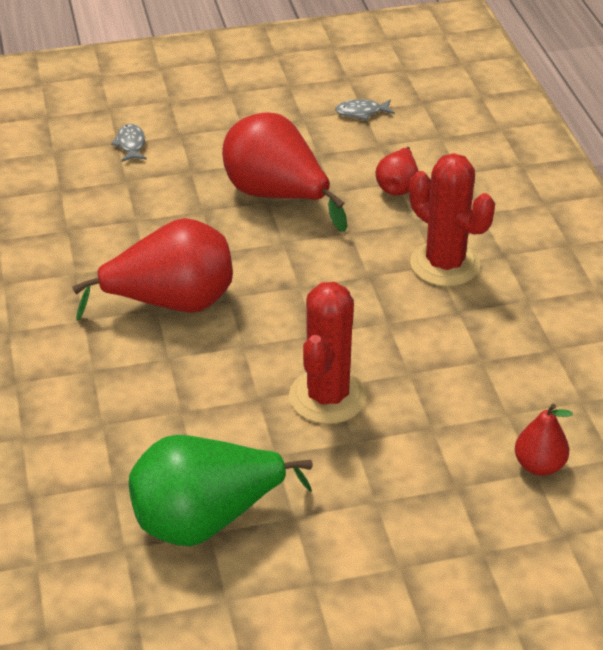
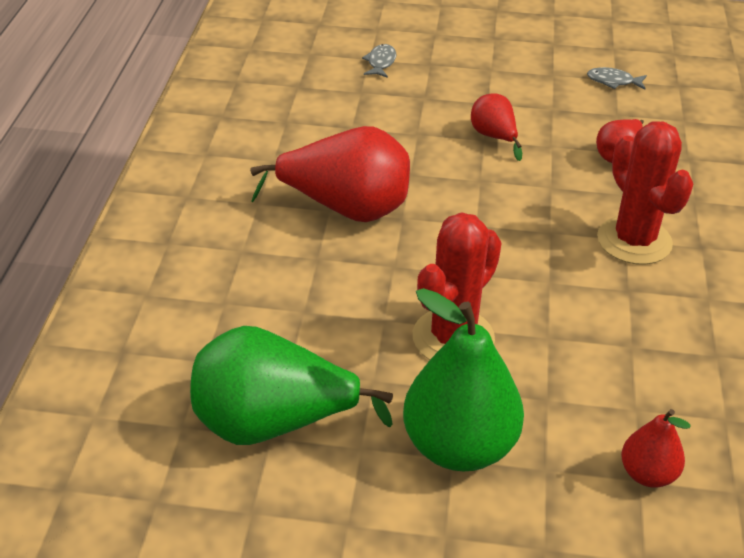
camera: 20 degrees right, 0 degrees up
(276, 196) = (494, 137): red pear -> red pear, size x0.51
(377, 490) = (459, 446): none -> green pear

